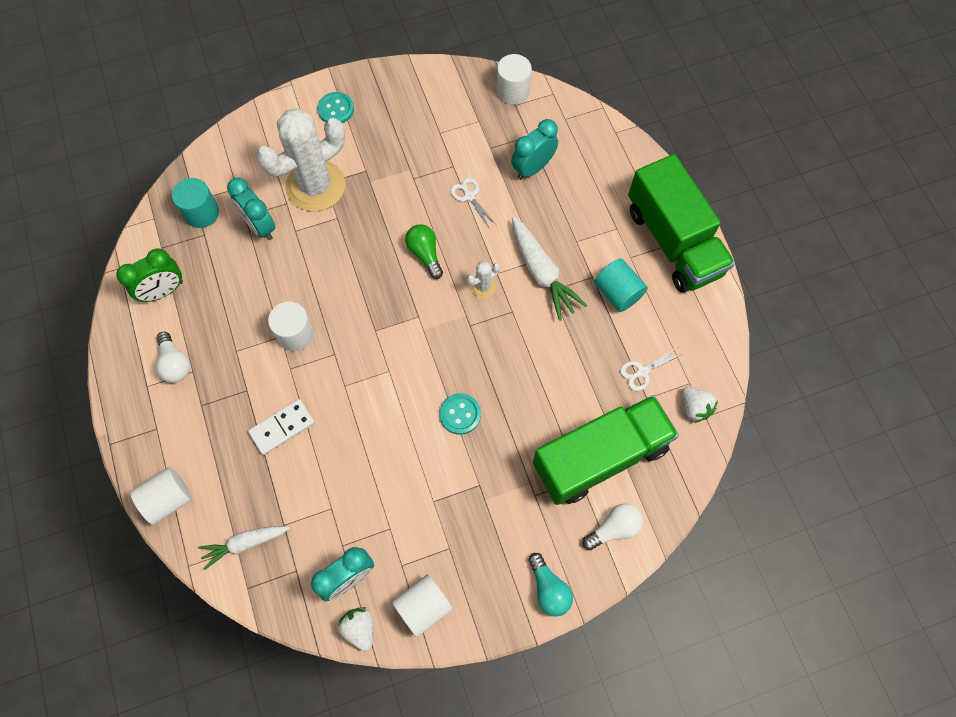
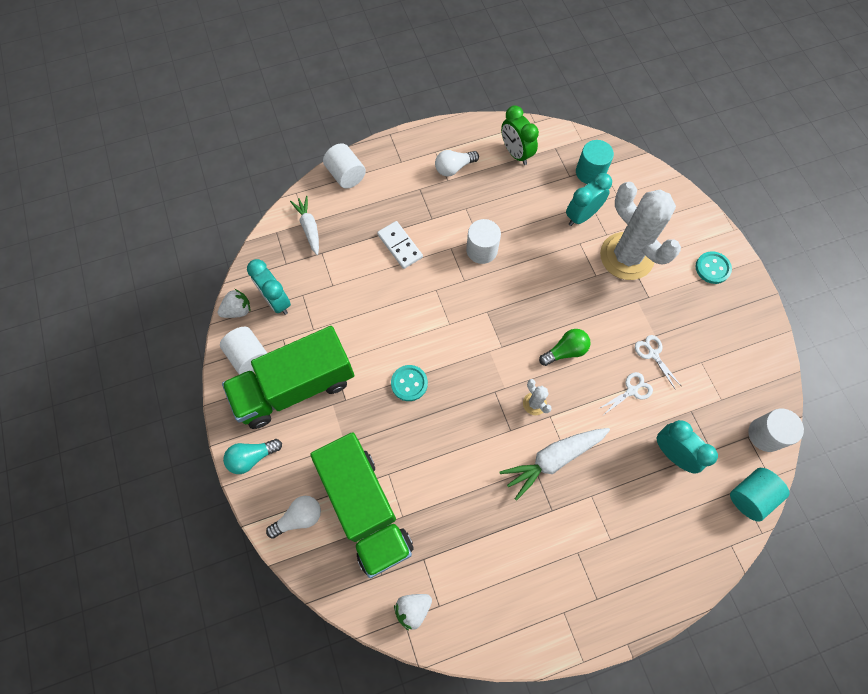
camera: 90 degrees right, 0 degrees up
(613, 528) = (299, 518): white light bulb -> white light bulb turned 90 degrees counterclockwise
(617, 293) = (535, 536): turquoise cylinder -> turquoise cylinder (750, 496)
(642, 371) = (451, 556): white scissors -> white scissors (653, 354)
(673, 241) = (600, 602): green truck -> green truck (295, 387)

